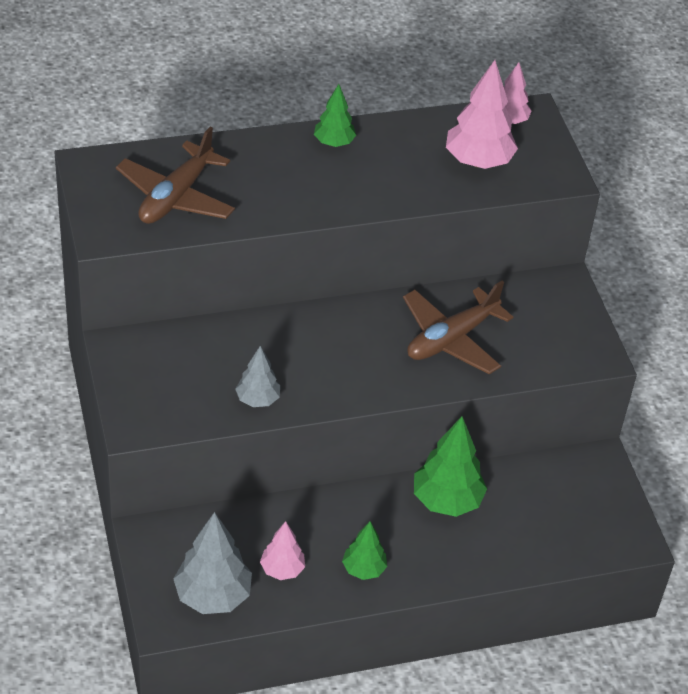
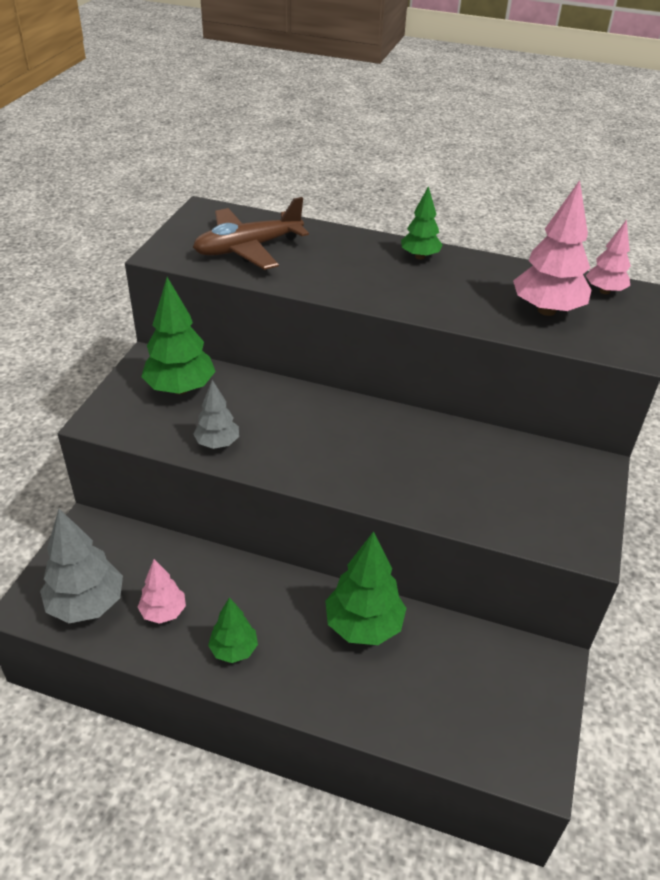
camera: 35 degrees right, 5 degrees down
(175, 362) = (180, 388): none -> green tree
(451, 339) = (439, 468): brown plane -> none

